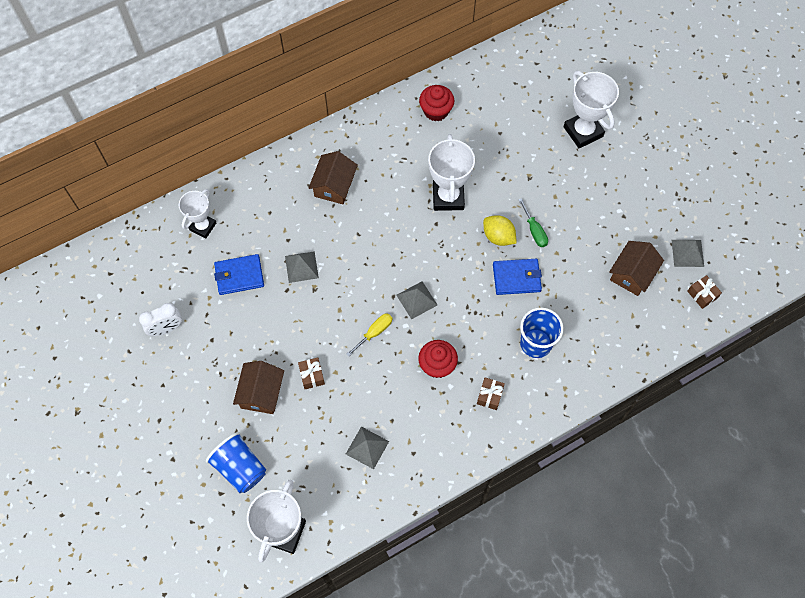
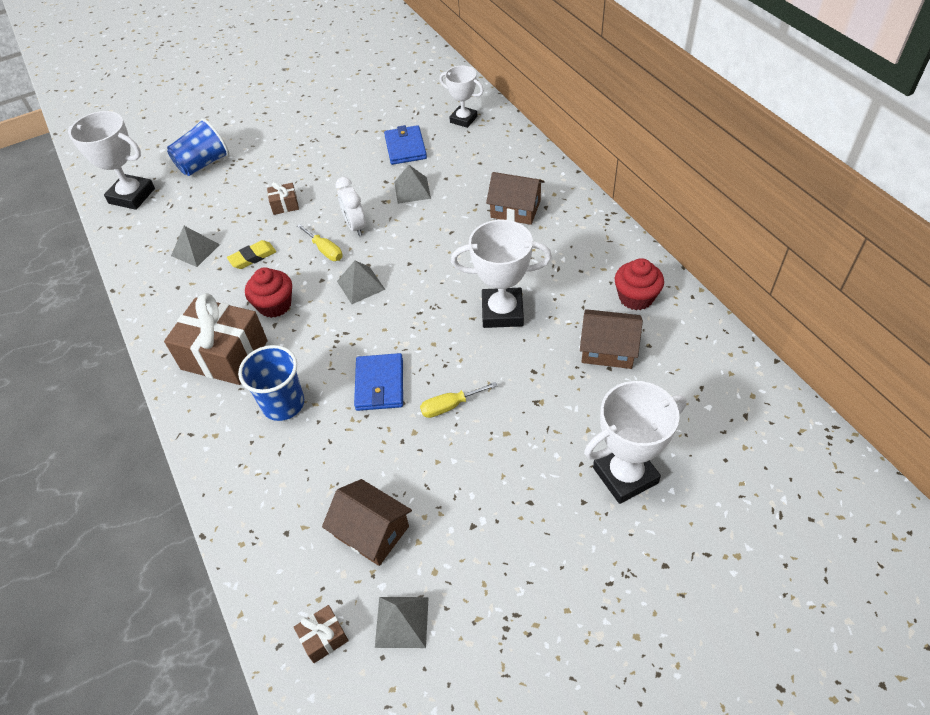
camera: 95 degrees right, 15 degrees down
(166, 329) = (354, 108): white clock -> white clock (355, 226)
(261, 393) = (275, 172): brown house -> brown house (608, 349)
(379, 393) = (252, 257): none -> yellow eraser
(489, 396) = (224, 355): brown gift -> brown gift, size x2.26
(498, 237) = (442, 365): yellow lemon -> none
(534, 231) = (450, 406): green screwdriver -> yellow screwdriver

